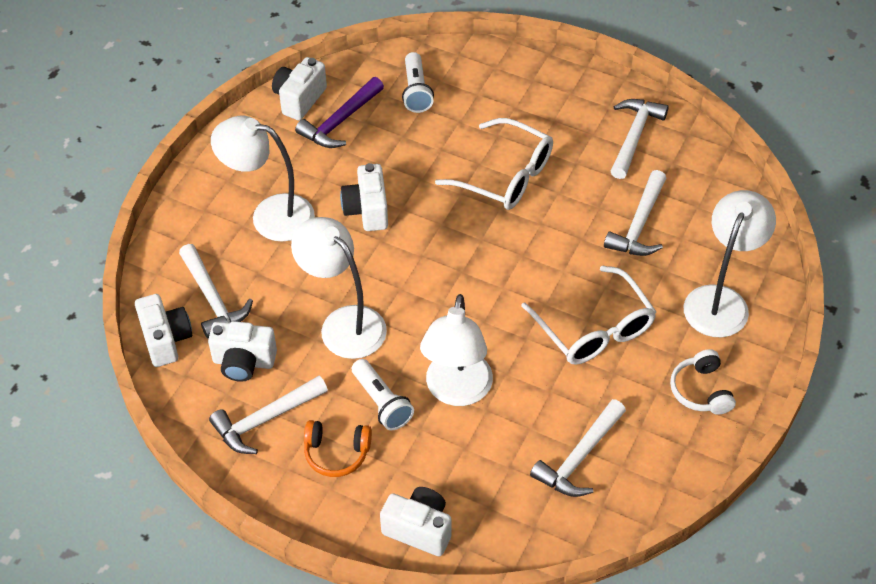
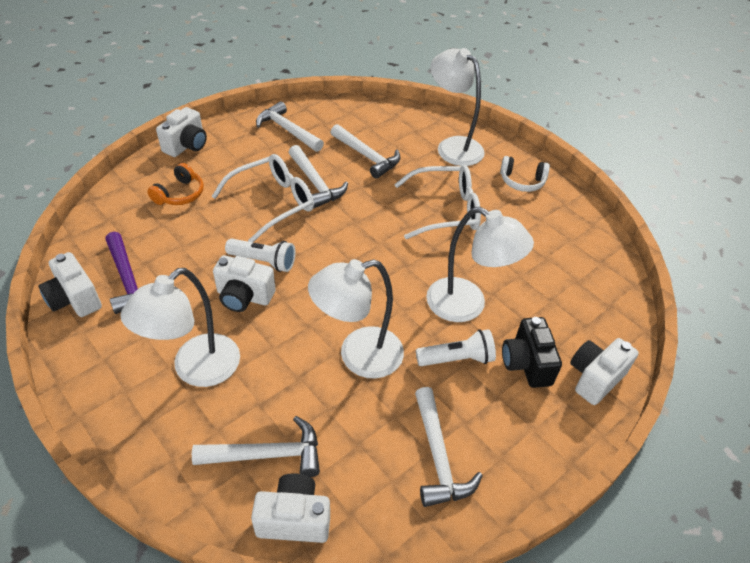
camera: 70 degrees left, 5 degrees down
(243, 362) = (361, 453): white camera -> white camera (186, 146)
(336, 453) = (498, 411): orange headphones -> orange headphones (180, 194)
(406, 463) = (526, 364): none -> black camera
(416, 91) = (141, 221): white flashlight -> white flashlight (263, 261)
(579, 458) = (556, 259): white hammer -> white hammer (316, 183)

